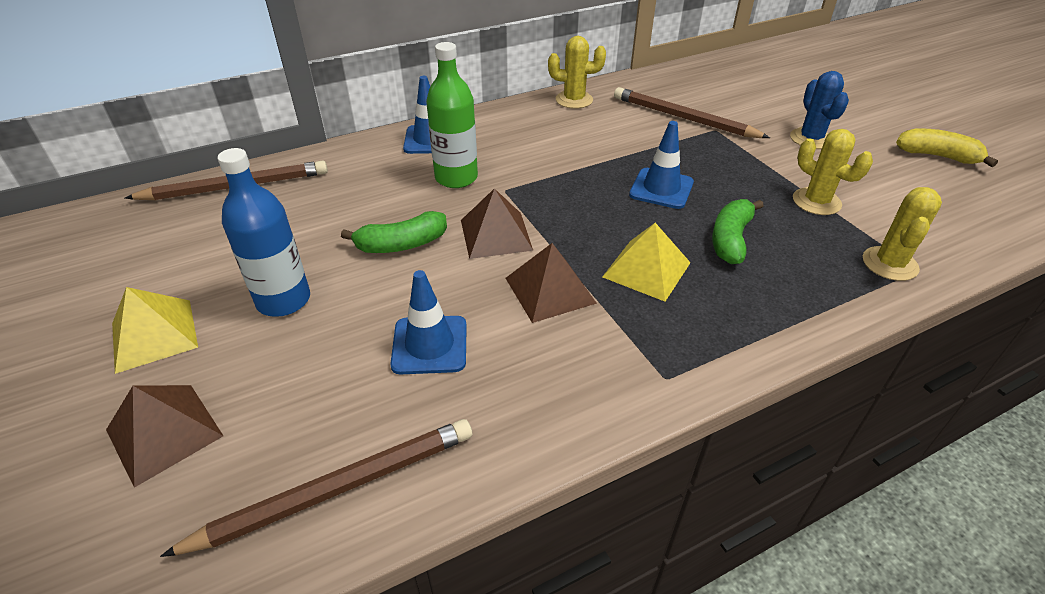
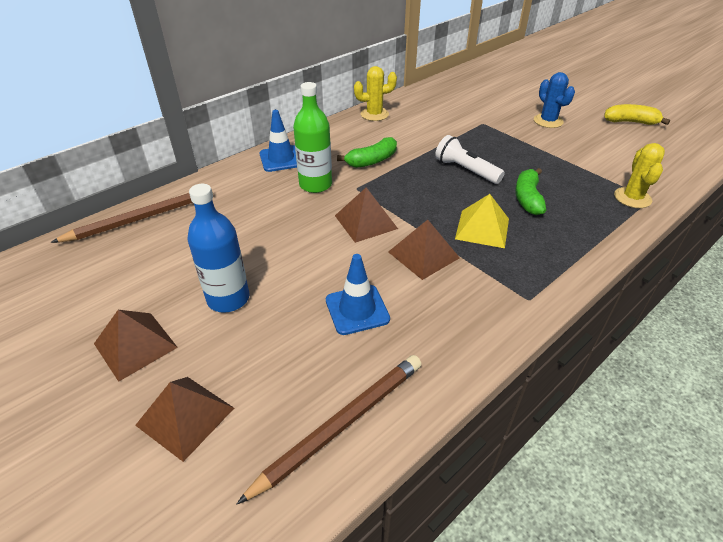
camera: 15 degrees left, 0 degrees up
(154, 334) = (135, 345): yellow pyramid -> brown pyramid
(402, 244) = (299, 241): green banana -> green banana (372, 160)
(661, 189) = (466, 170): blue traffic cone -> white flashlight
(683, 118) = (458, 118): brown pencil -> none
(816, 202) = (570, 164): yellow cactus -> none

